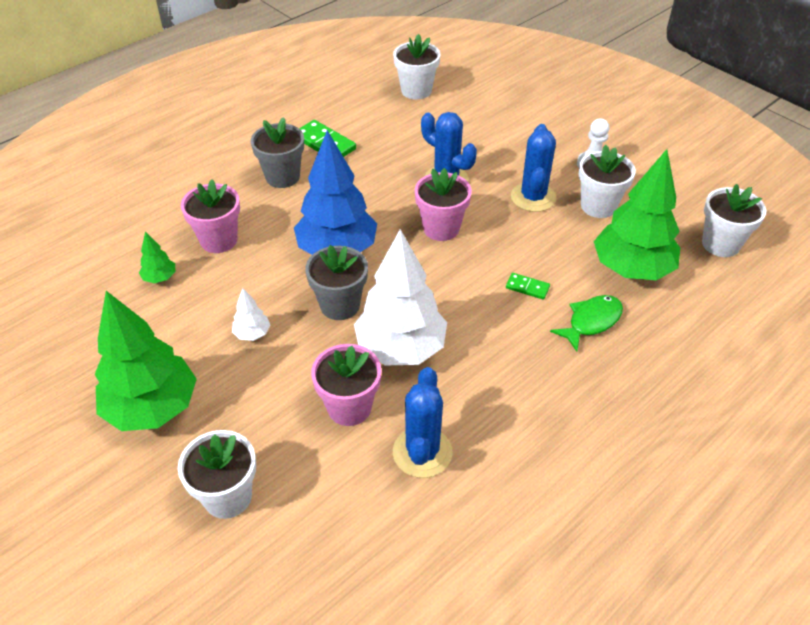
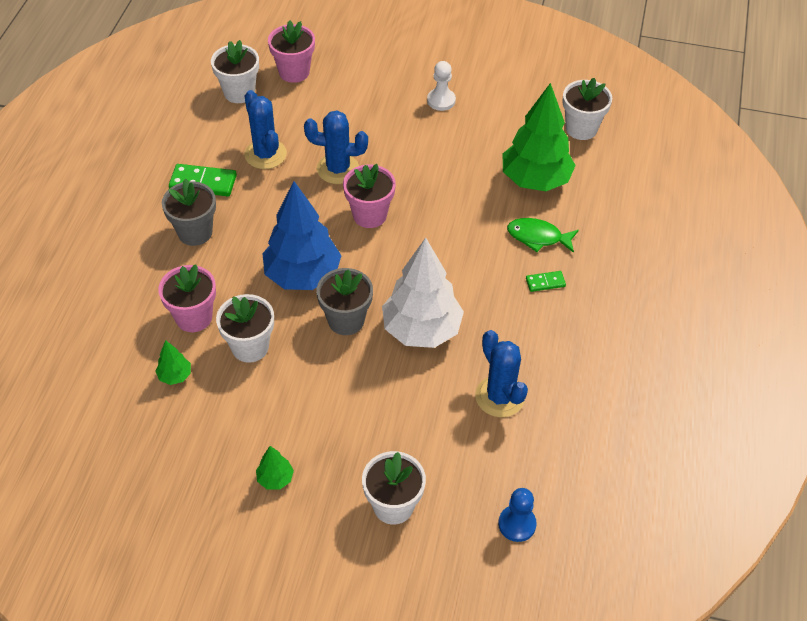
camera: 35 degrees left, 5 degrees up
(153, 408) = (275, 479): green tree -> green tree, size x0.42
(252, 334) = (298, 380): white tree -> none
(327, 594) = (517, 524): none -> blue pawn
(349, 407) = (422, 394): pink flower pot -> pink flower pot (294, 72)
(527, 287) = (473, 233): green domino -> green domino (545, 282)
(533, 197) = (419, 153): blue cactus -> blue cactus (265, 154)
(591, 322) = (538, 237): green fish -> green fish turned 90 degrees counterclockwise
(598, 206) = (473, 137): white flower pot -> white flower pot (250, 347)

